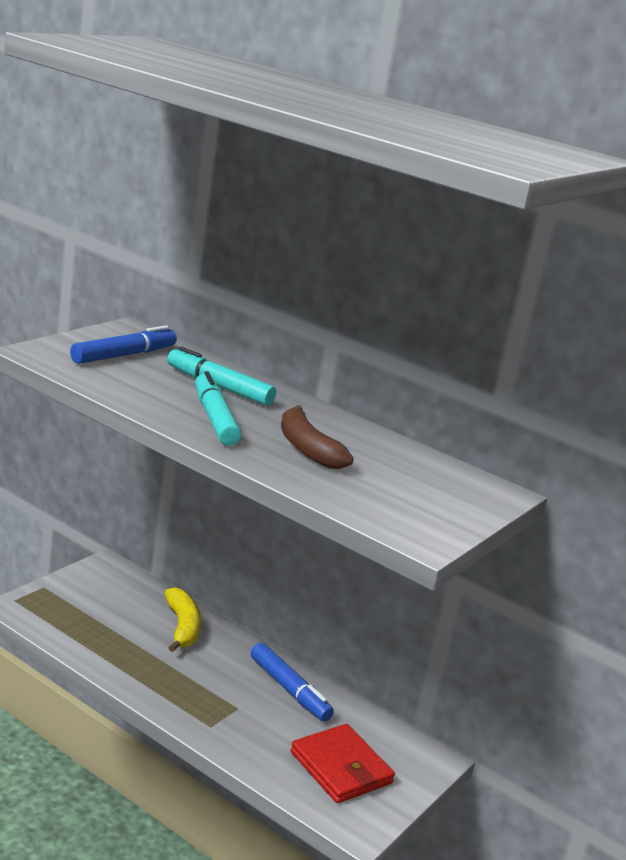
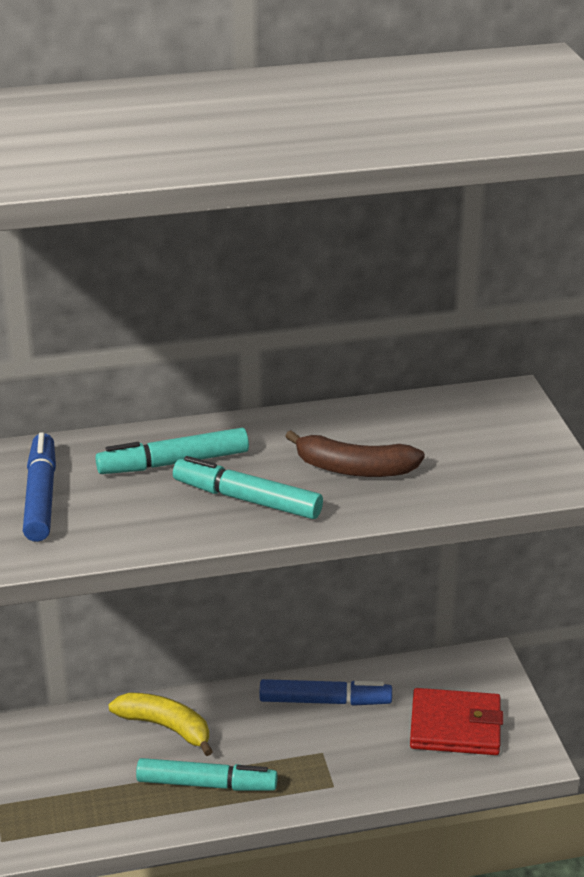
camera: 45 degrees left, 10 degrees up
(149, 665) = (206, 784): none -> turquoise marker

